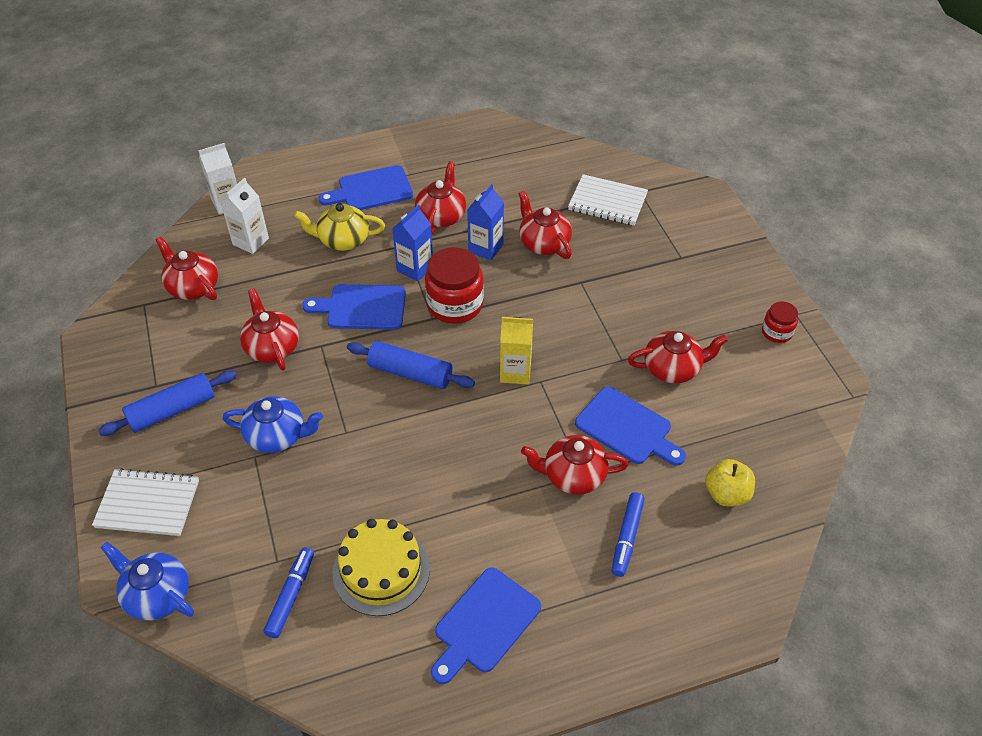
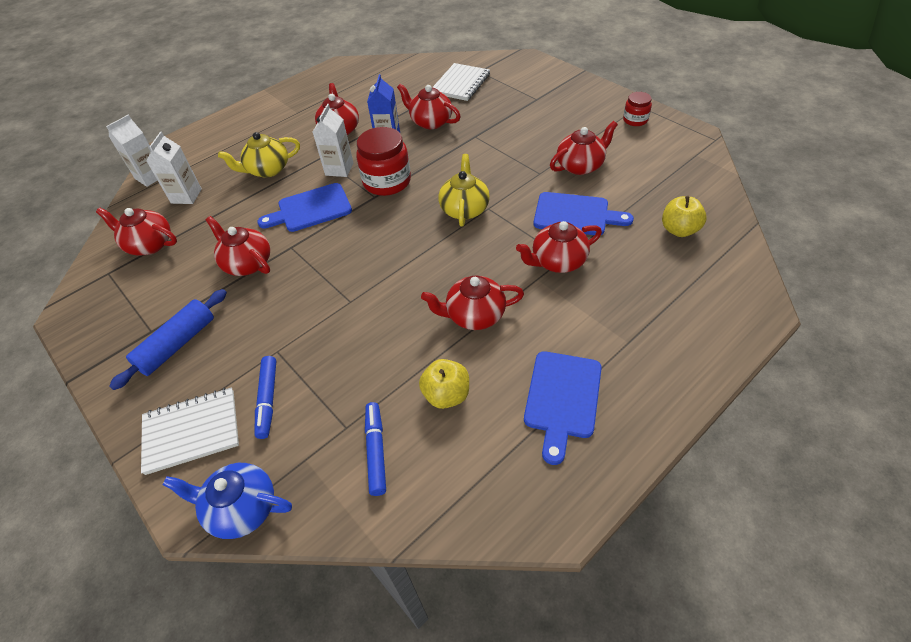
camera: 20 degrees left, 0 degrees up
(277, 436) = (289, 327): blue teapot -> none
(371, 190) = (272, 131): blue cutting board -> none
(381, 570) = (446, 395): yellow cake -> yellow apple
(410, 373) = (380, 239): blue rolling pin -> none
(415, 268) = (339, 169): blue carton -> white carton
(454, 499) = (474, 315): none -> red teapot
(515, 372) = (464, 209): yellow carton -> yellow teapot
(607, 202) = (461, 84): white notebook -> white notebook turned 60 degrees counterclockwise
(627, 537) = (629, 287): blue marker -> blue marker (268, 400)

